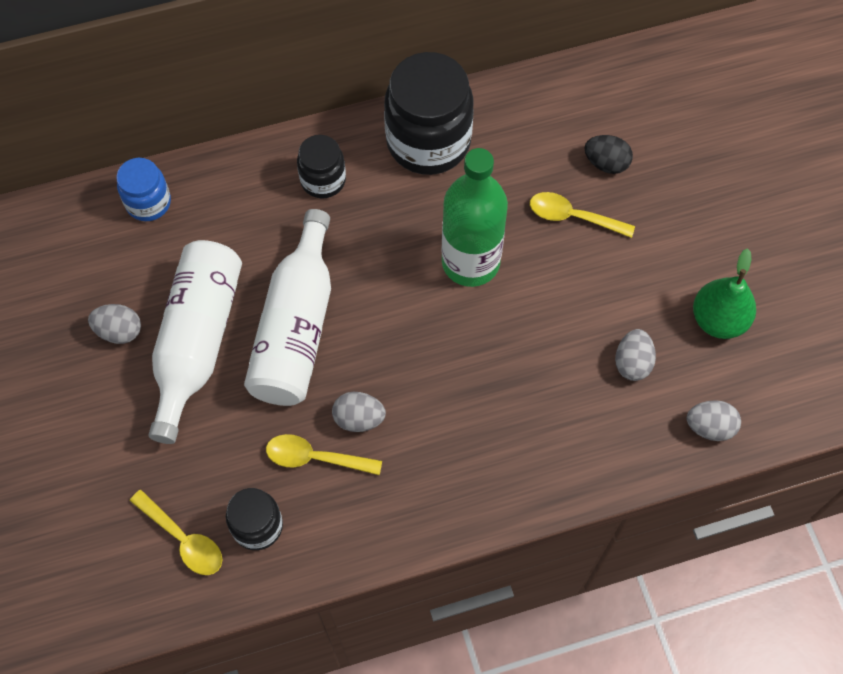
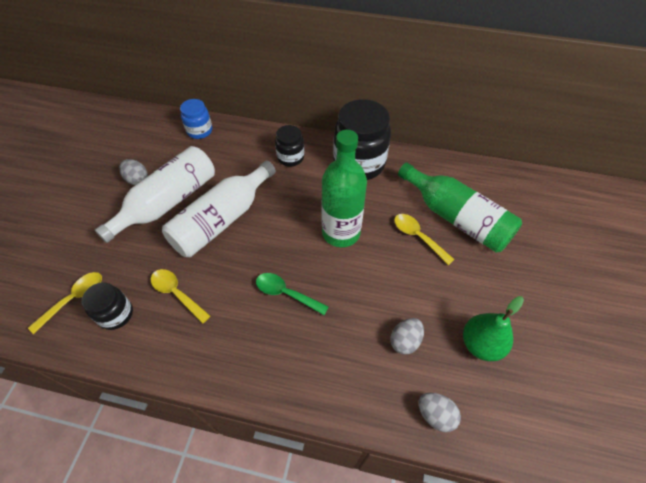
camera: 30 degrees right, 10 degrees down
(183, 539) = (74, 299): yellow spoon -> yellow spoon turned 120 degrees counterclockwise
(359, 418) = (217, 285): grey egg -> none
(455, 381) = (286, 293): none -> green spoon
(606, 163) = (456, 218): black egg -> green bottle

